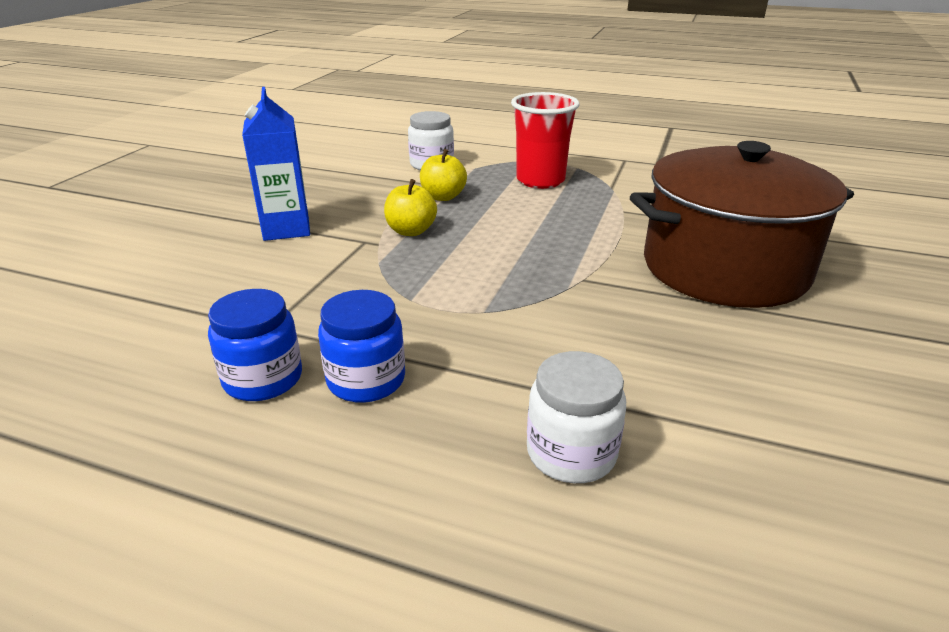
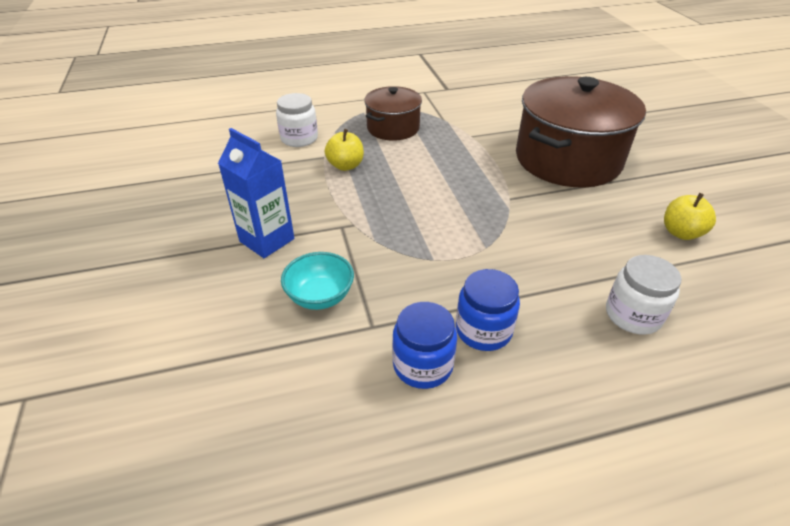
camera: 35 degrees left, 10 degrees up
(263, 286) = (320, 296): none -> turquoise bowl
(411, 231) = (362, 204): yellow apple -> yellow apple (681, 233)
(540, 180) = (393, 128): red cup -> brown pot

